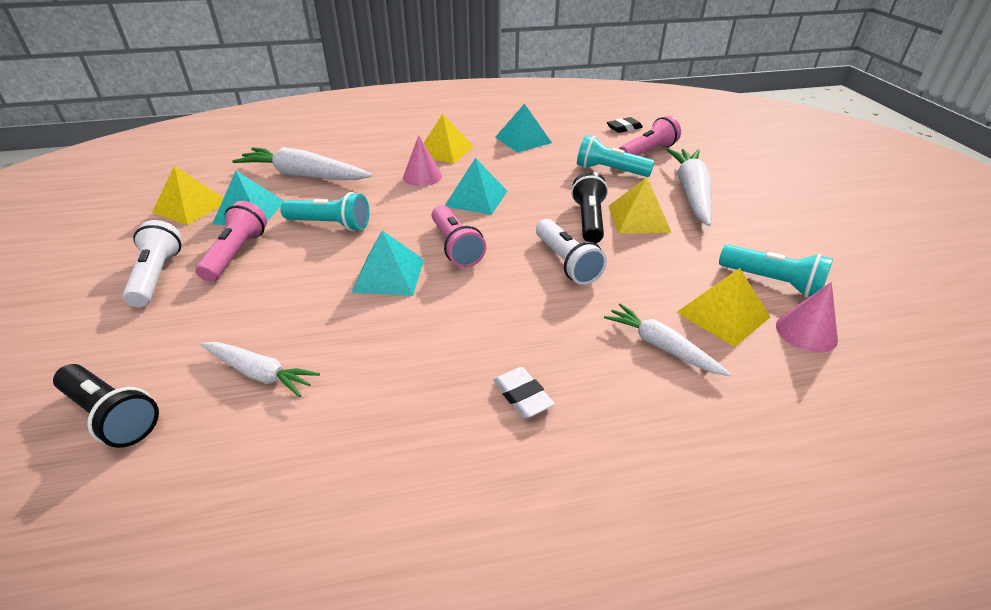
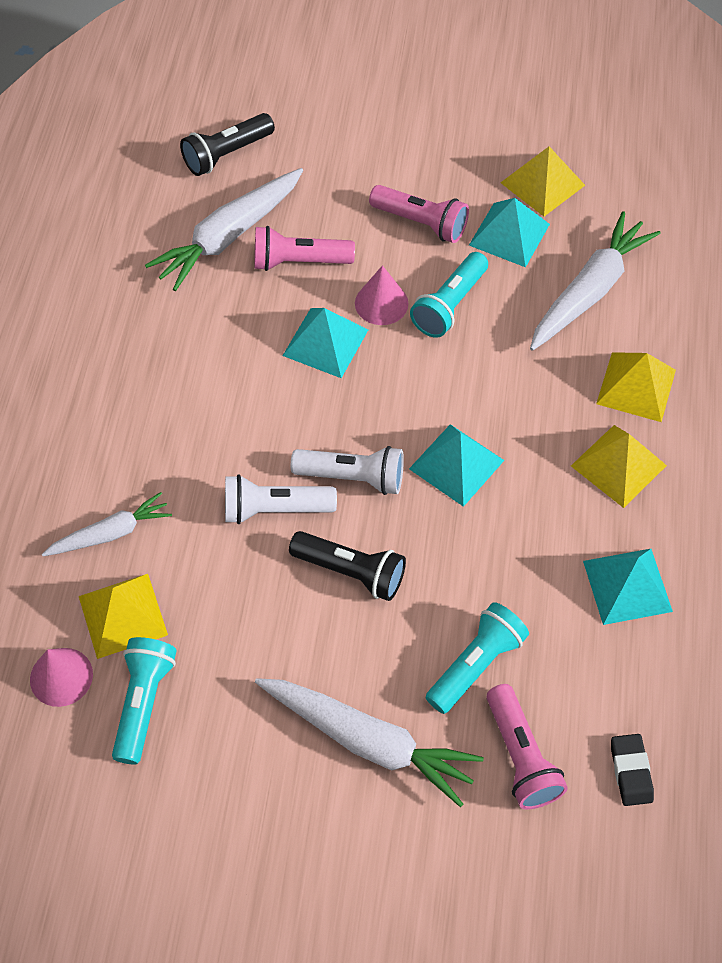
camera: 110 degrees right, 20 degrees up
(157, 276) = (405, 165): white flashlight -> white flashlight (353, 477)
(259, 373) = (228, 236): white carrot -> white carrot, size x1.67
(422, 176) = (541, 419): pink cone -> pink cone (381, 303)
(455, 247) = (352, 413): pink flashlight -> pink flashlight (299, 261)
(522, 396) = (113, 403): white eraser -> none
(639, 218) = (331, 633): yellow pyramid -> yellow pyramid (636, 386)
(772, 282) = (143, 703): turquoise flashlight -> turquoise flashlight turned 135 degrees clockwise

